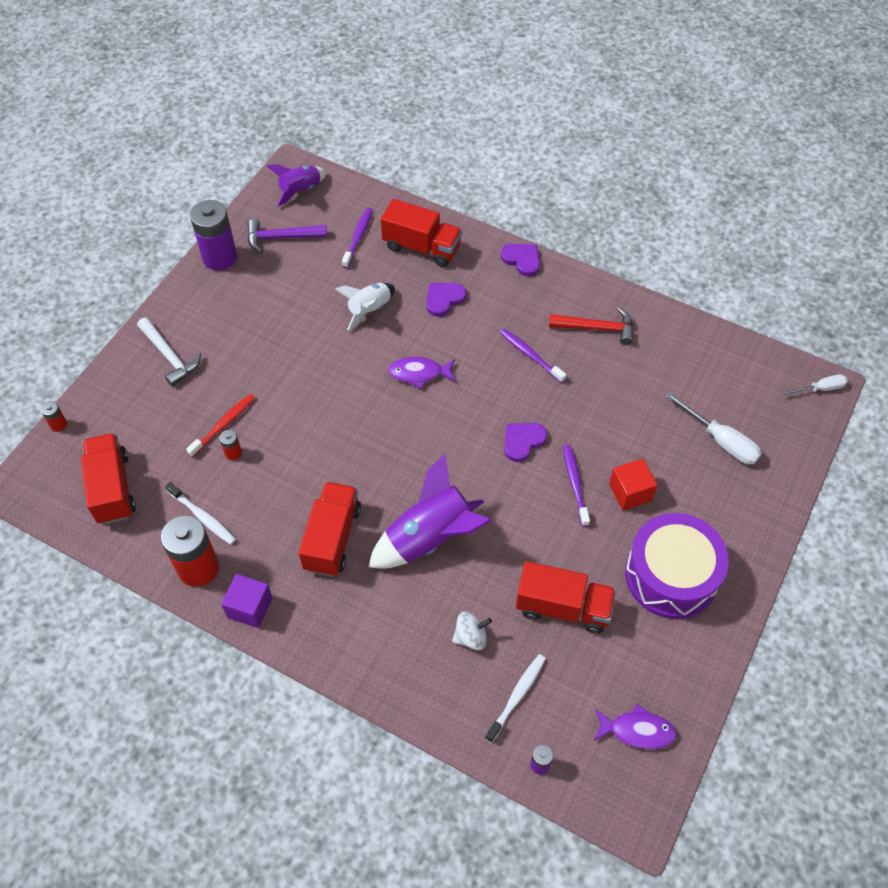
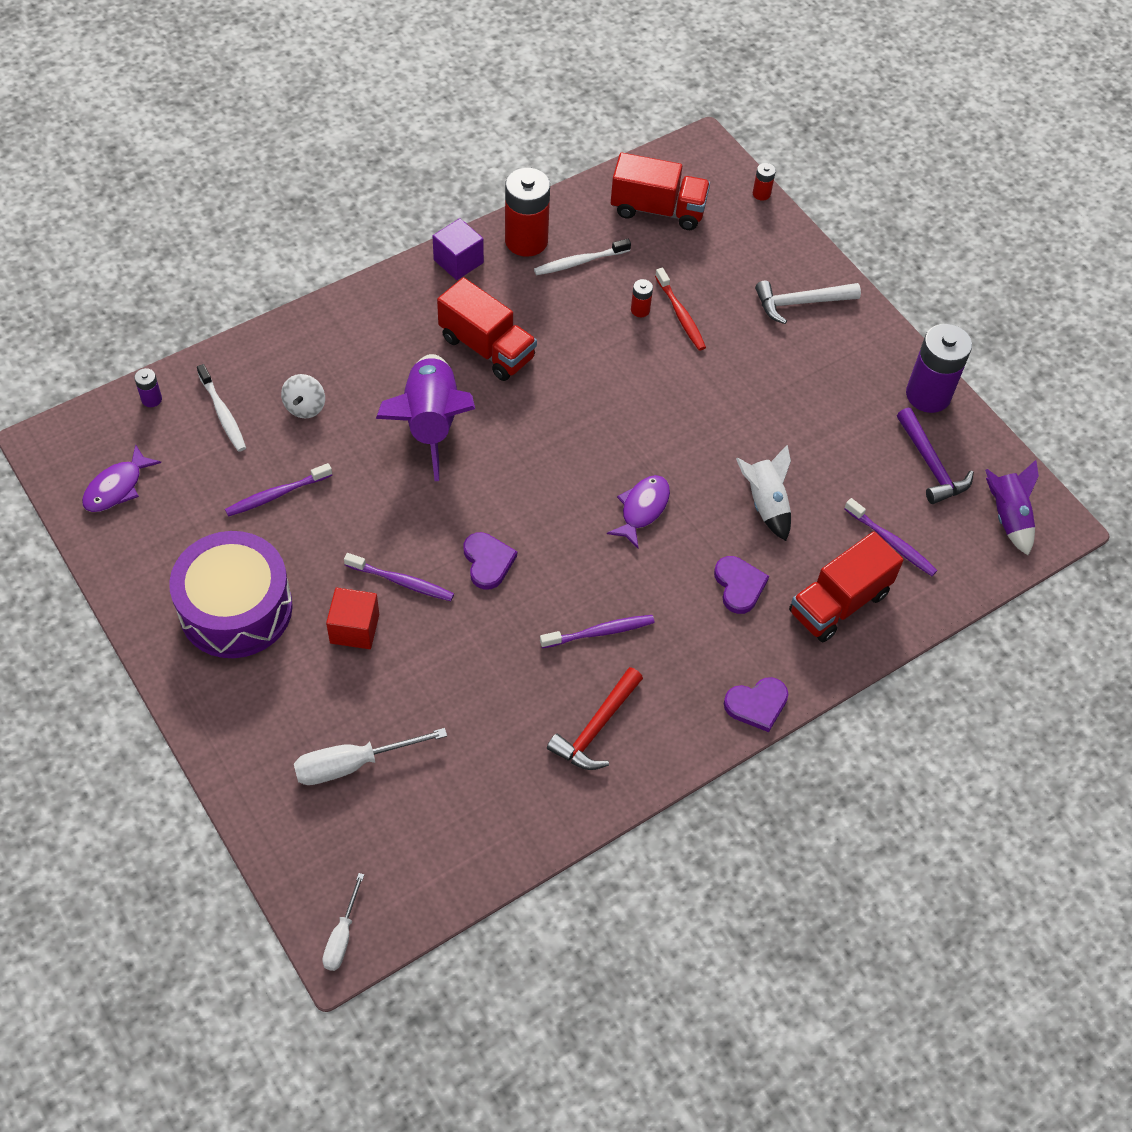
camera: 115 degrees right, 0 degrees up
(281, 238) = (931, 465): purple hammer -> purple hammer turned 135 degrees clockwise
(563, 607) = (276, 495): red truck -> purple toothbrush

